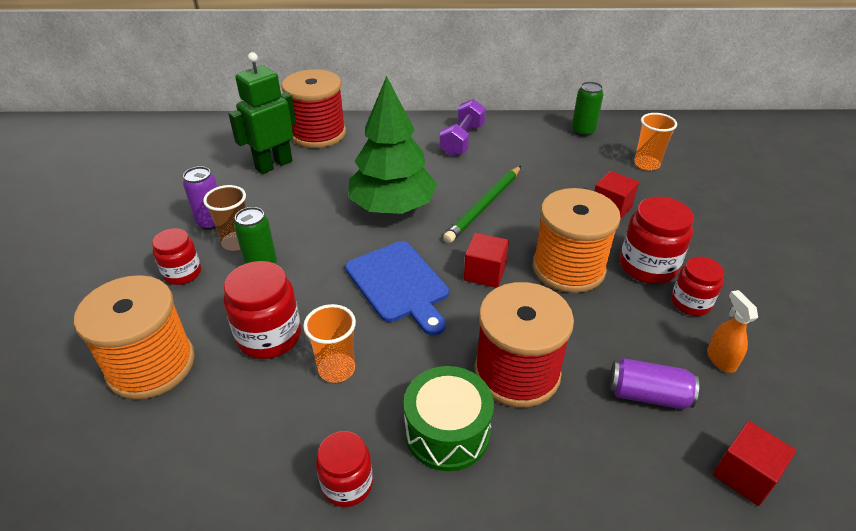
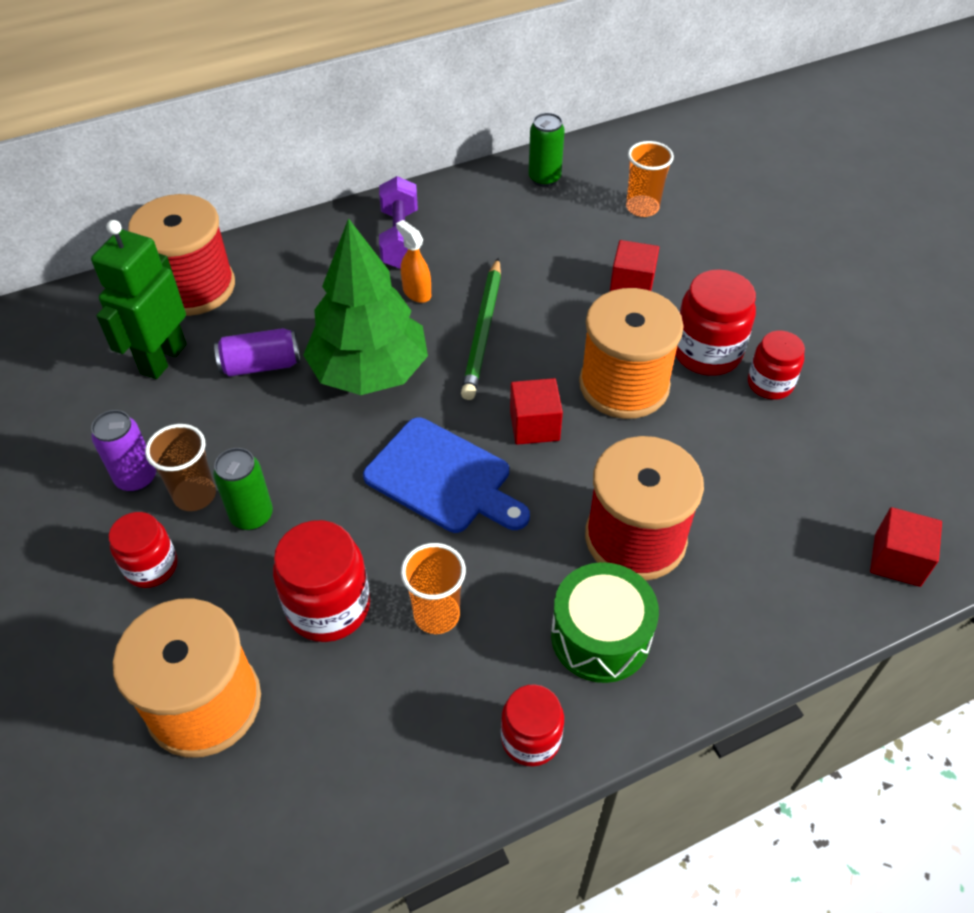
camera: 25 degrees left, 10 degrees up
(647, 395) = (776, 511): purple can -> purple can (261, 365)
(720, 359) = (826, 441): orange spray bottle -> orange spray bottle (416, 292)

